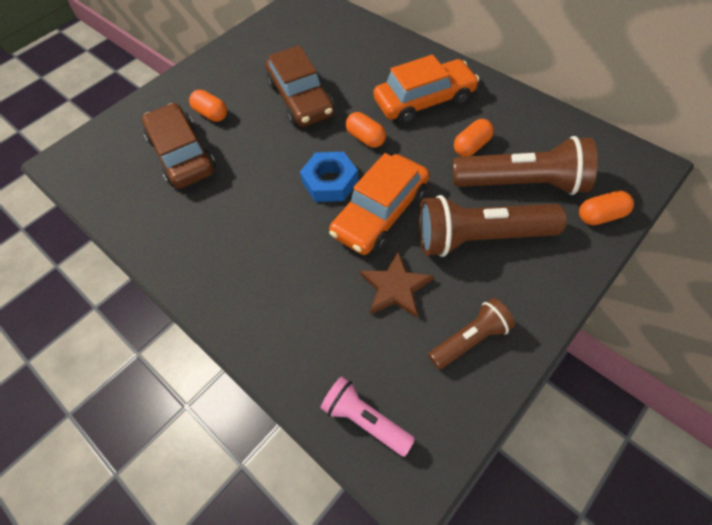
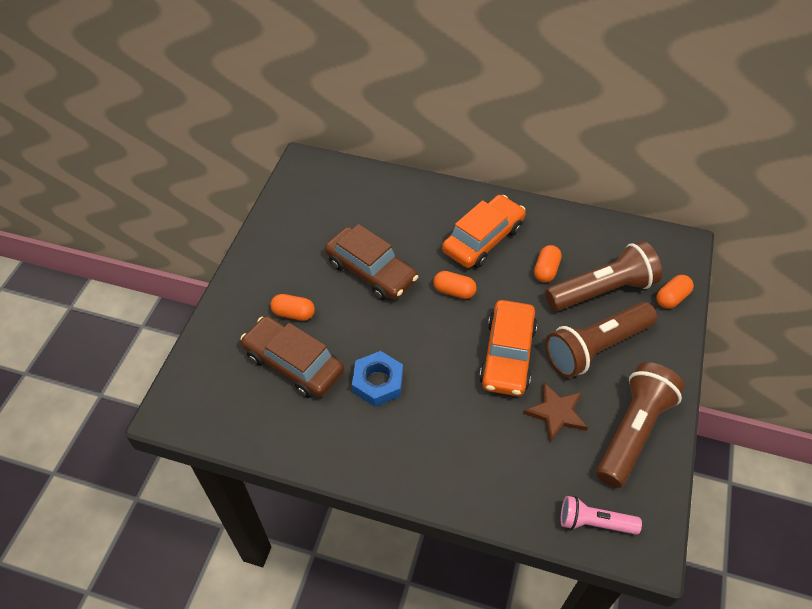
camera: 30 degrees left, 5 degrees down
(330, 182) = (448, 342): blue nut -> blue nut (378, 382)
(470, 339) = (633, 431): brown flashlight -> brown flashlight, size x1.77

